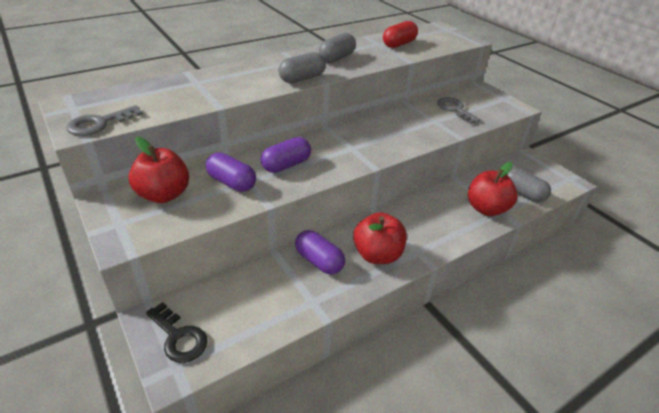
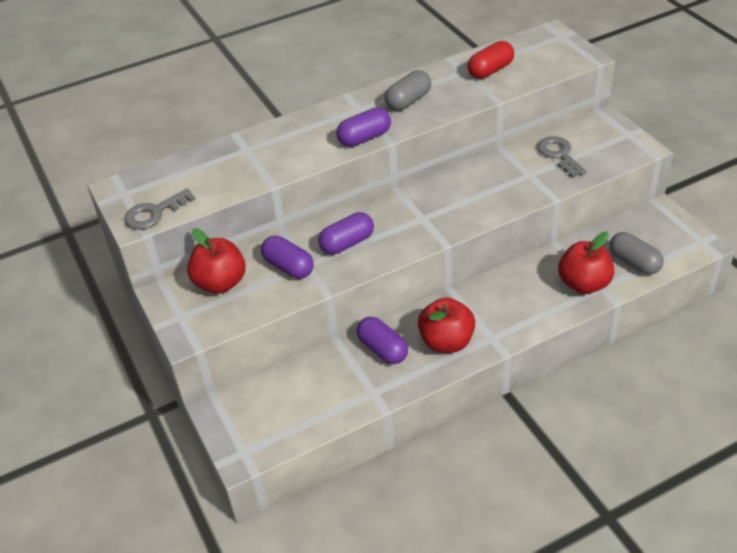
camera: 10 degrees right, 5 degrees up
(179, 337) = (244, 426): black key -> none
(302, 79) = (364, 138): grey capsule -> purple capsule

